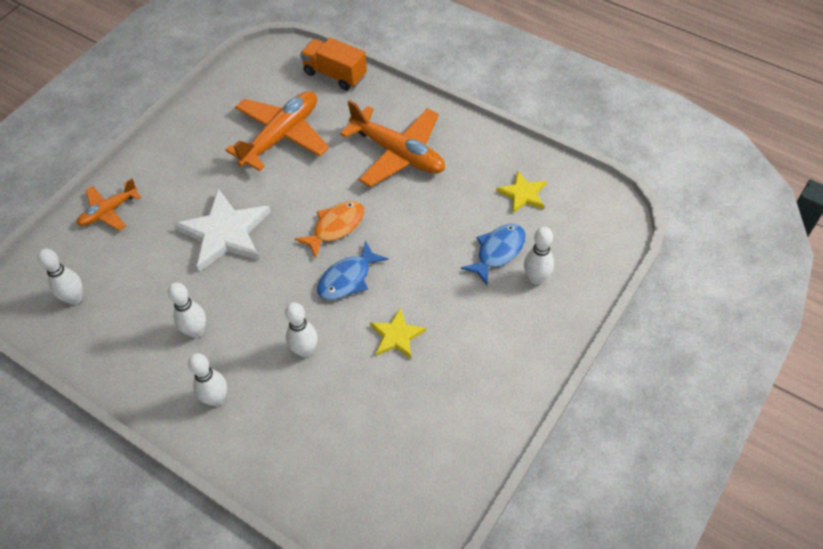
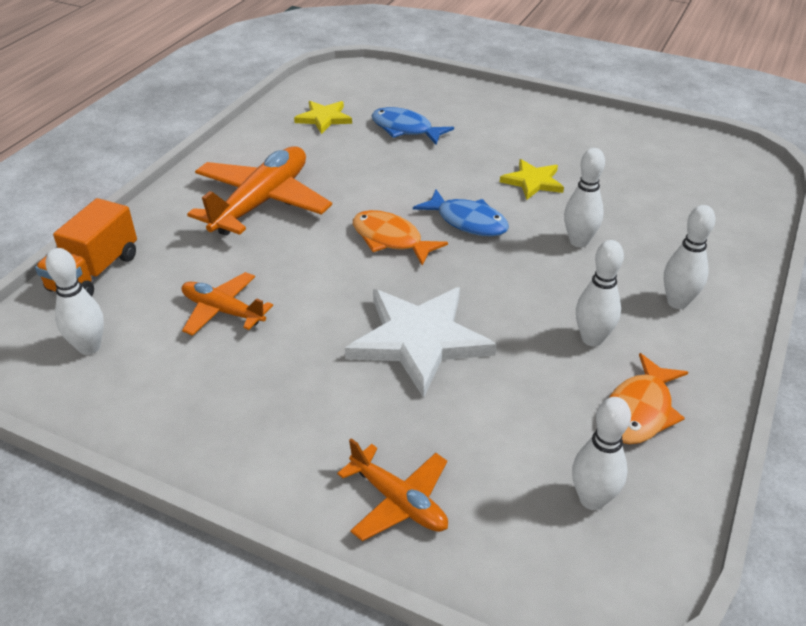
camera: 100 degrees left, 15 degrees down
(126, 341) = (640, 410): none -> orange fish
(281, 136) = (223, 311): orange plane -> orange plane, size x0.56
(536, 278) = (433, 108): white bowling pin -> white bowling pin (89, 347)

